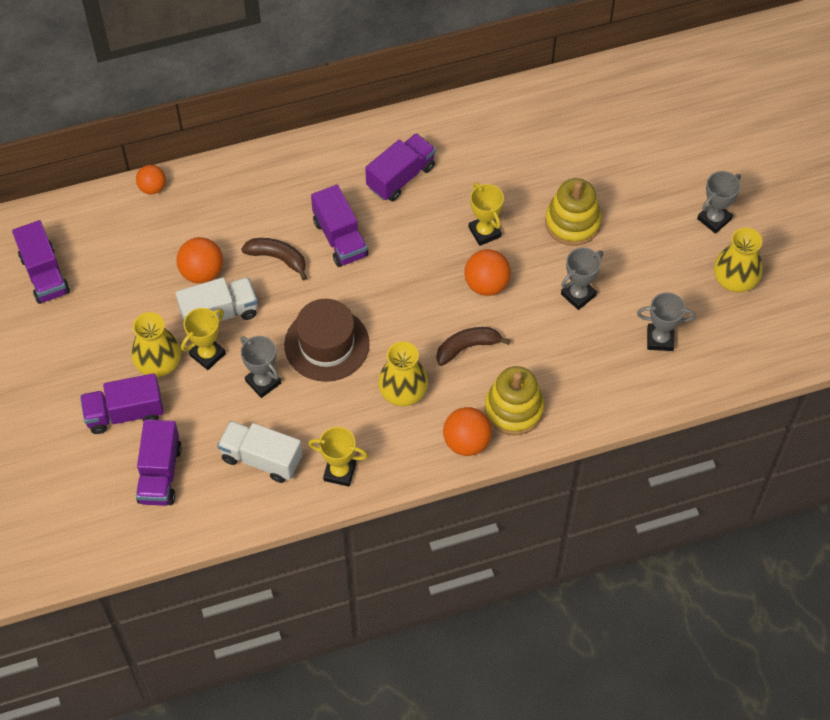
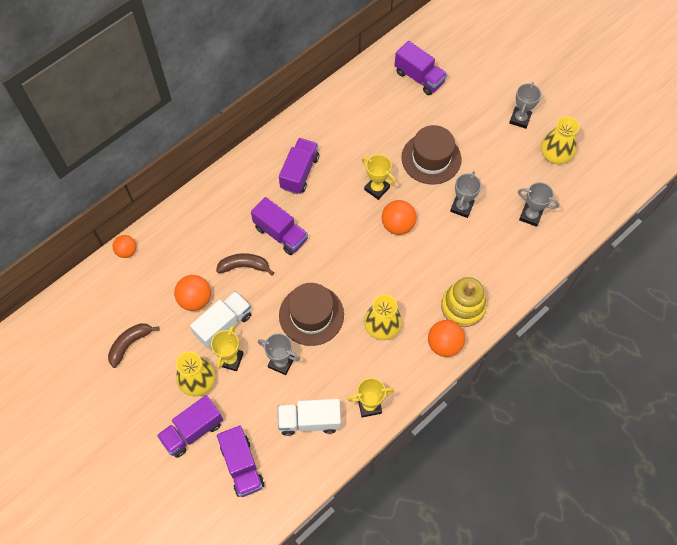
camera: 25 degrees left, 5 degrees up
(44, 274) = (78, 350): purple truck -> purple truck (419, 77)
(467, 347) = (408, 276): brown banana -> brown banana (130, 344)
(572, 223) = (431, 158): yellow stacking toy -> brown hat
(660, 339) = (530, 216): grey trophy -> grey trophy turned 45 degrees clockwise

